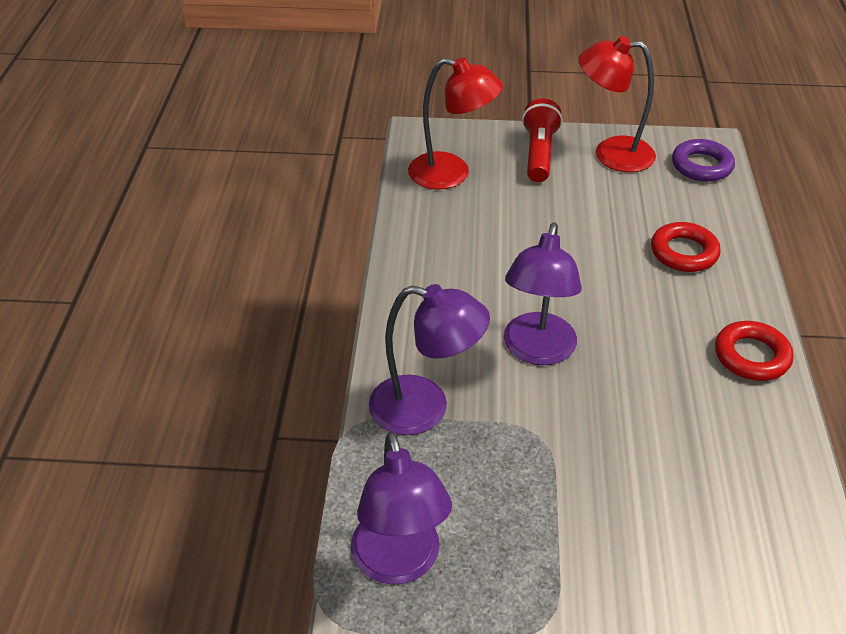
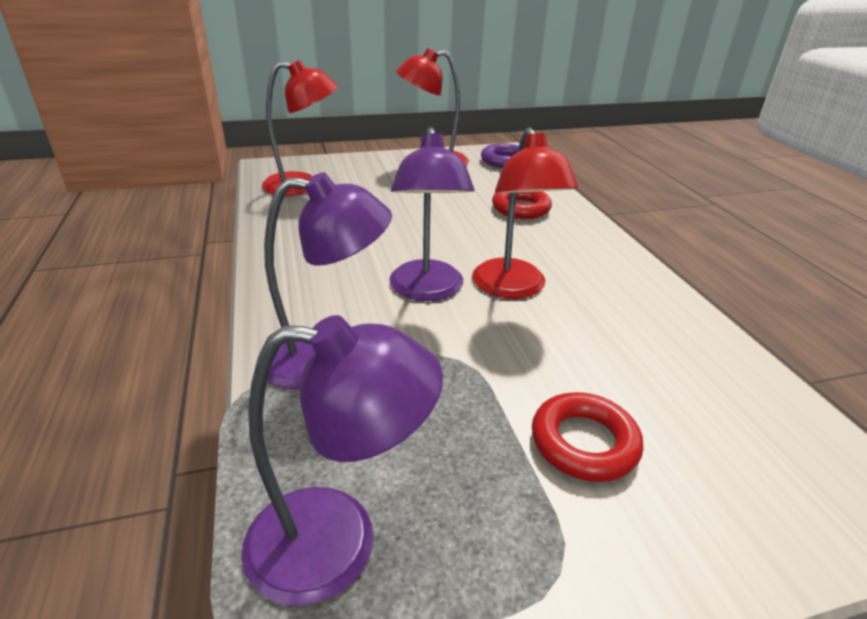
camera: 20 degrees left, 10 degrees down
(399, 563) = (339, 542): purple lamp -> purple lamp turned 60 degrees counterclockwise
(539, 153) = (374, 167): red flashlight -> none
(623, 366) = (513, 288): none -> red lamp
(751, 356) = (616, 264): red ring -> red ring (584, 443)

